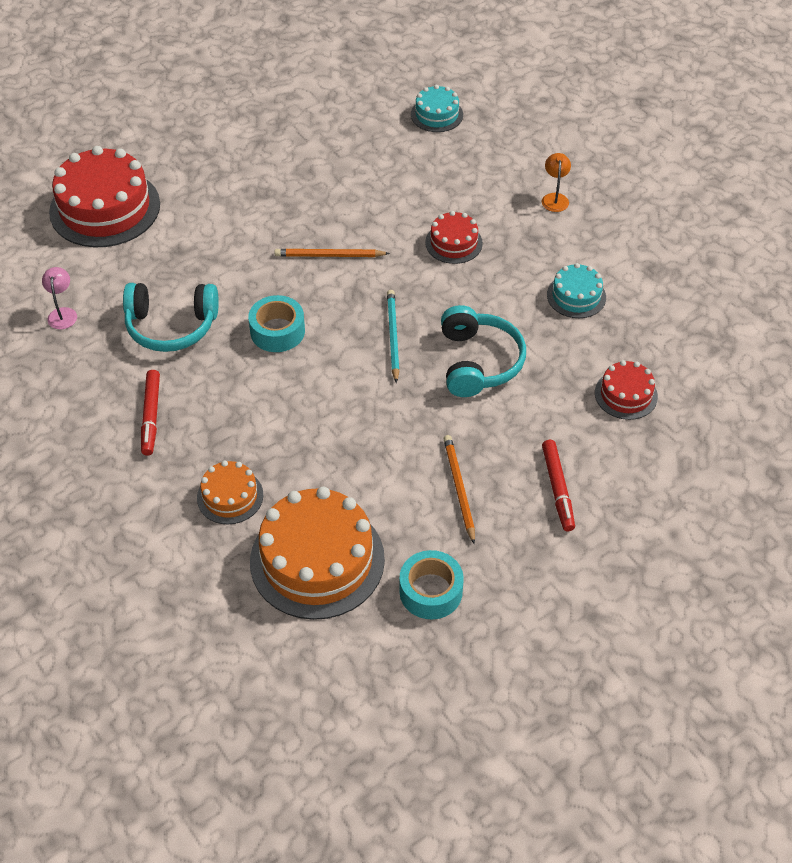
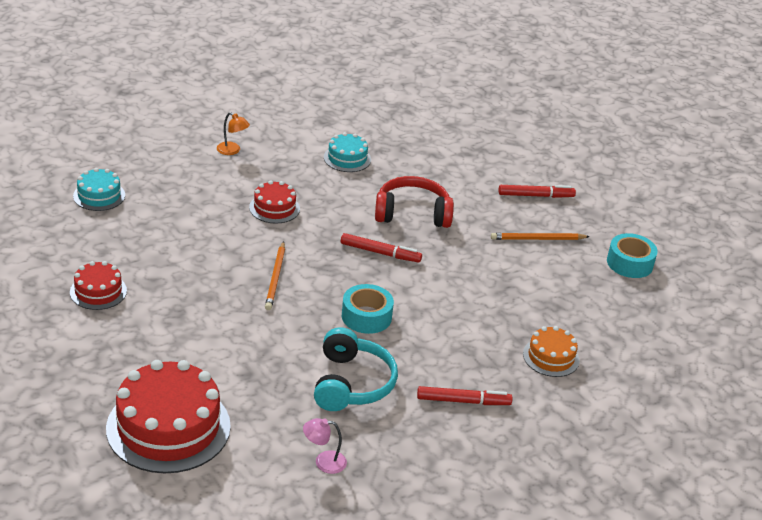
camera: 90 degrees left, 15 degrees down
(317, 560) = (609, 314): orange cake -> none
(393, 336) = (380, 253): turquoise pencil -> red marker
(478, 362) = (412, 213): turquoise headphones -> red headphones
(555, 198) = (232, 151): orange lamp -> orange lamp turned 150 degrees counterclockwise
(626, 394) = (449, 153): red cake -> red cake (98, 291)

